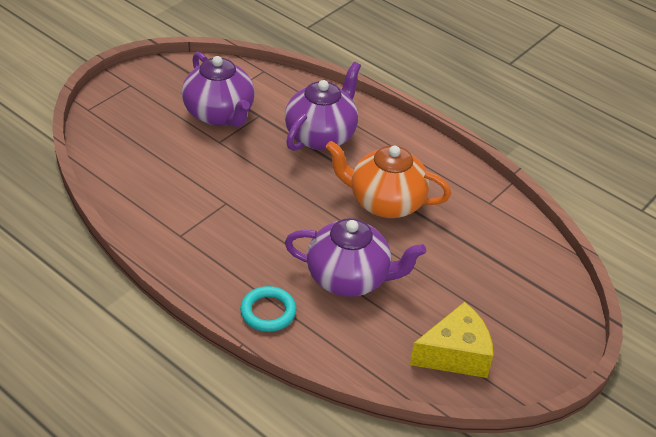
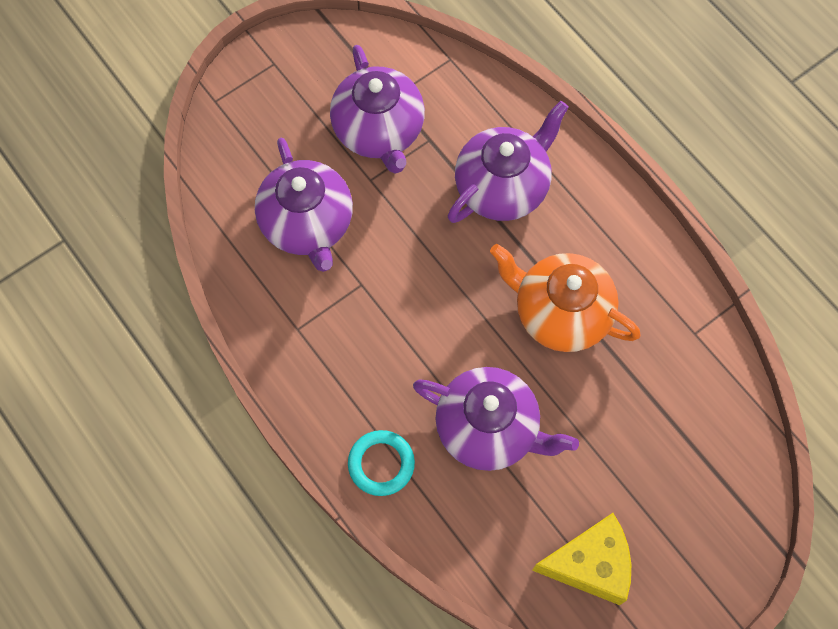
camera: 15 degrees right, 25 degrees up
(175, 172) = (307, 224): none -> purple teapot

